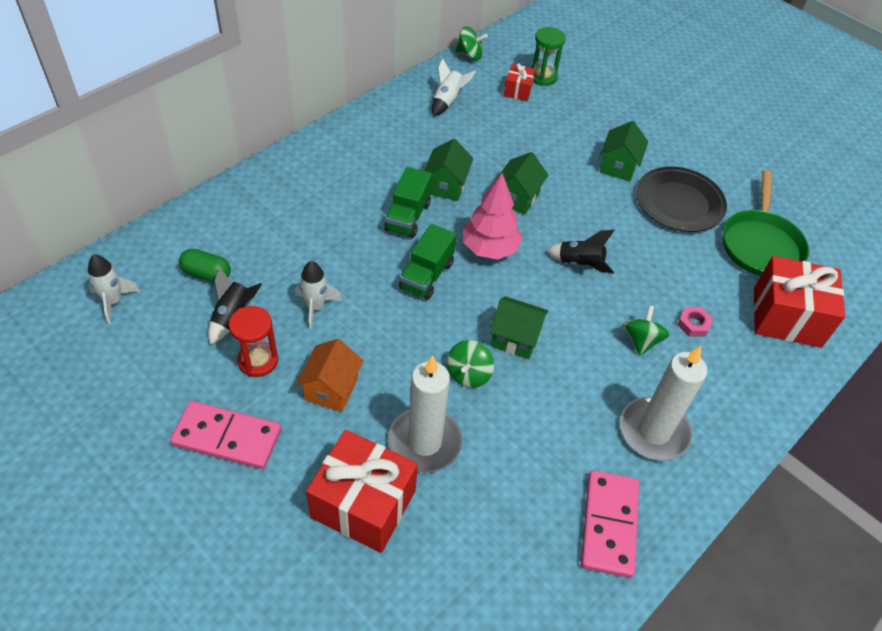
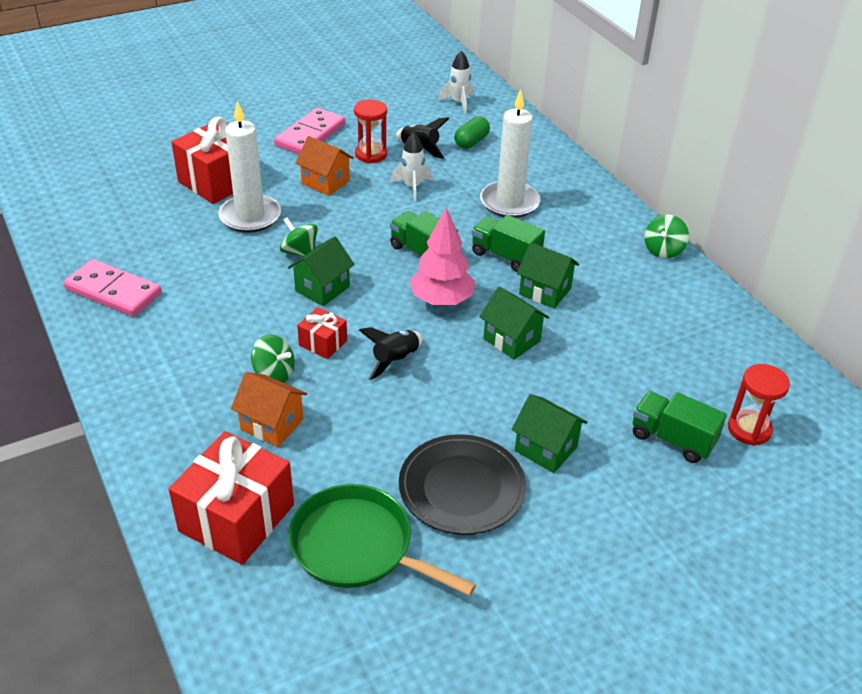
camera: 110 degrees right, 10 degrees down
(447, 101) = (697, 325): white rocket -> none
(469, 55) = (799, 368): green spinning top -> green spinning top (663, 250)
(518, 91) = (716, 394): red gift -> red gift (323, 343)
(542, 77) = (749, 429): green hourglass -> red hourglass
(572, 109) = (672, 439): none -> green truck
(653, 431) = (173, 347): white candle -> white candle (509, 202)
(693, 324) = (272, 424): pink nut -> orange house

